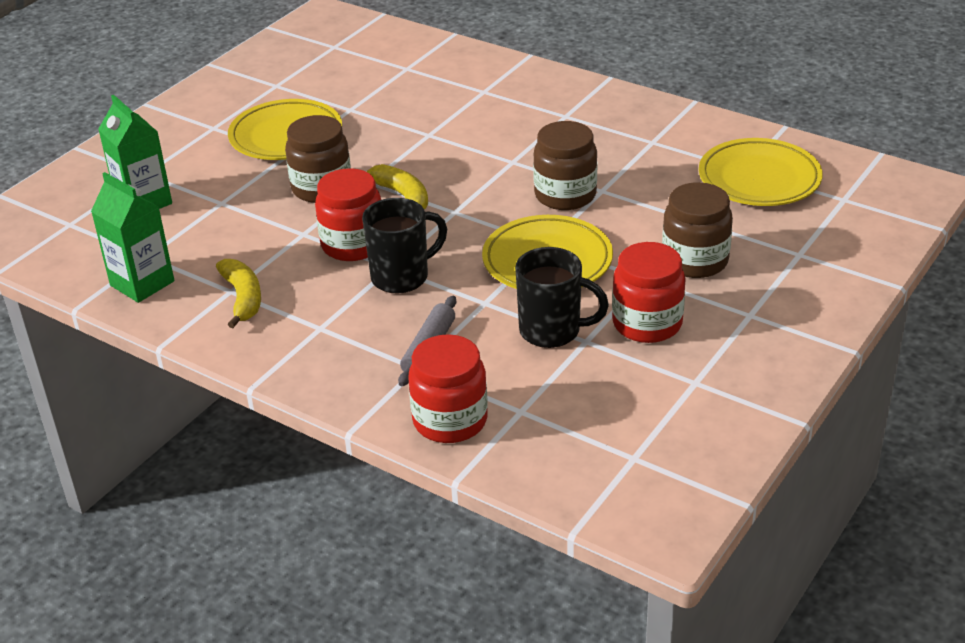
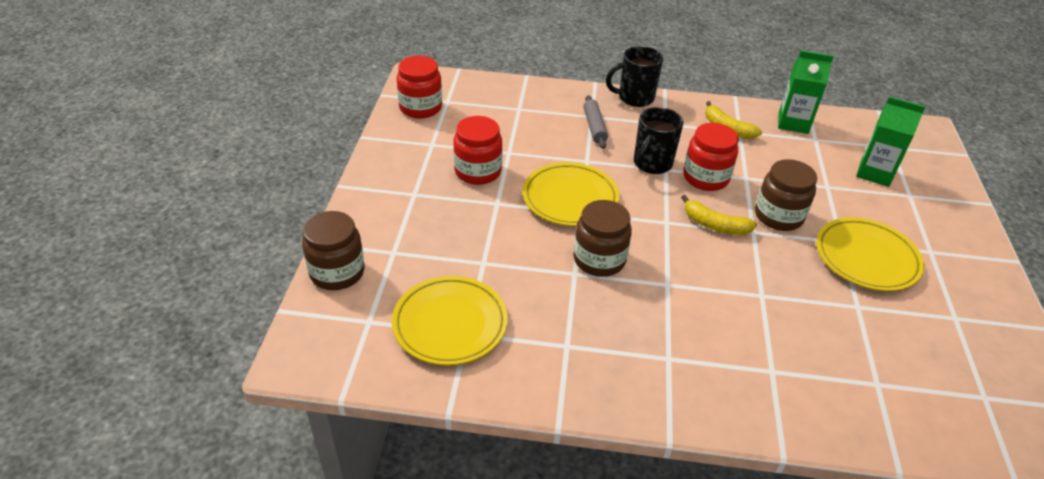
camera: 150 degrees right, 5 degrees up
(450, 420) = (551, 96): red jar -> red jar (420, 108)
(552, 331) = (532, 153): black mug -> black mug (634, 98)
(695, 261) = (468, 225): brown jar -> brown jar (337, 272)

